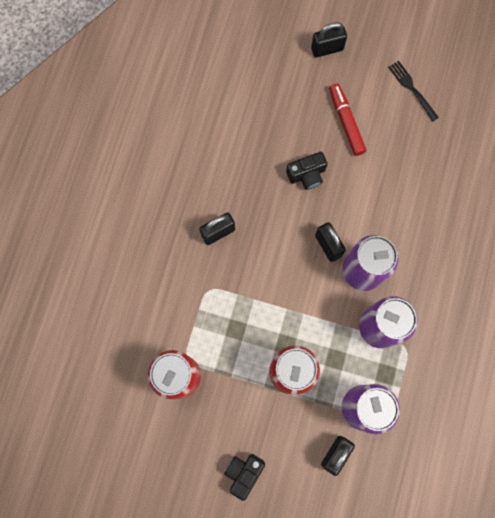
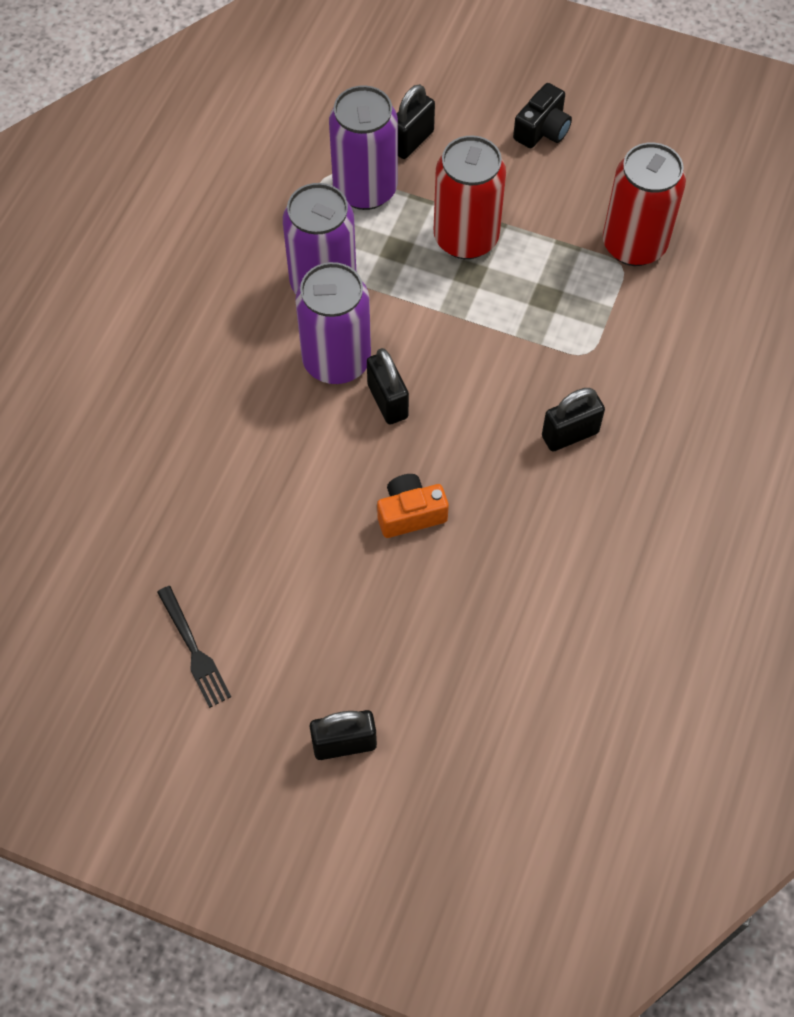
camera: 175 degrees left, 15 degrees down
(307, 174) = (410, 514): black camera -> orange camera
(346, 122) = (328, 599): red marker -> none

